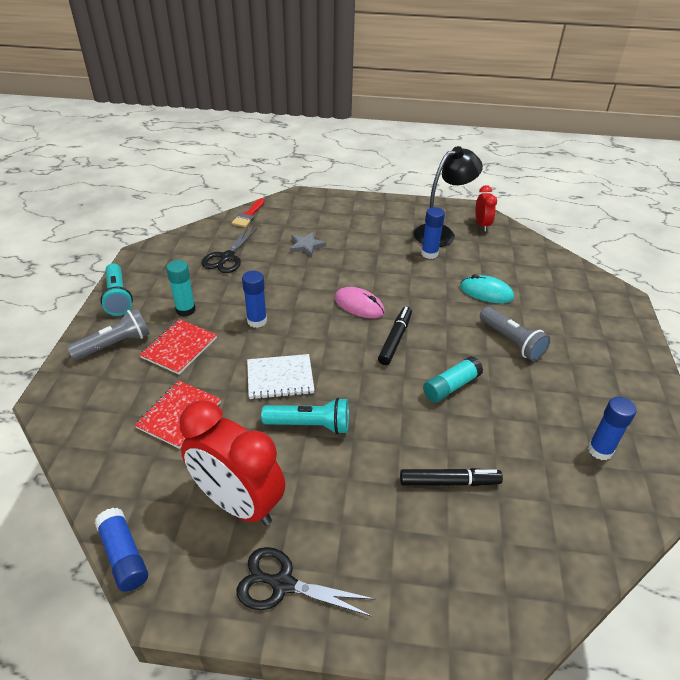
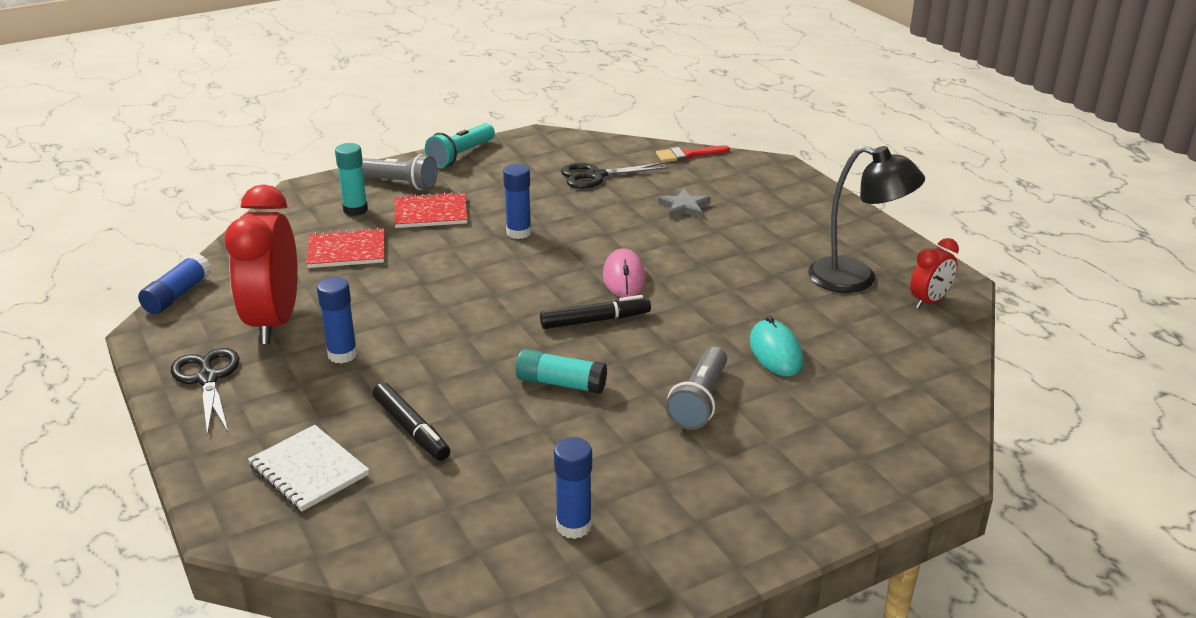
camera: 55 degrees right, 10 degrees down
(185, 310) = (486, 192): turquoise glue stick -> turquoise glue stick (355, 210)
(280, 378) = (451, 278): white notebook -> white notebook (309, 470)
(310, 425) = (405, 320): turquoise flashlight -> none
(429, 254) = (795, 286): blue glue stick -> blue glue stick (342, 354)

